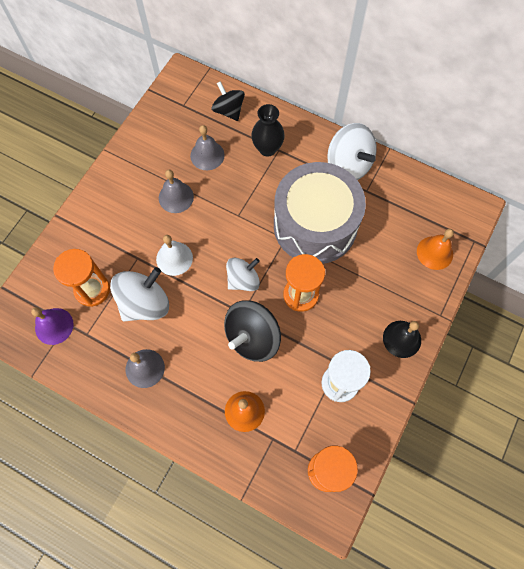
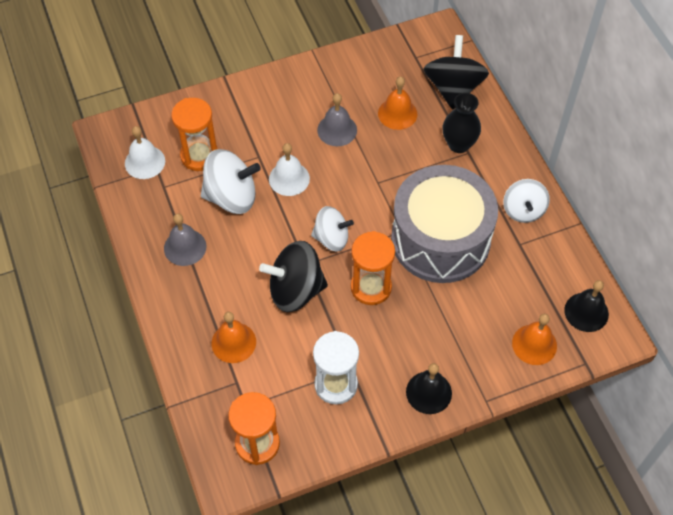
camera: 40 degrees right, 10 degrees down
(54, 326) = (145, 162): purple bell -> white bell
(207, 155) = (397, 113): grey bell -> orange bell
(229, 110) = (453, 88): black spinning top -> black spinning top, size x1.51
(348, 165) = (523, 210): white spinning top -> white spinning top, size x0.66
(445, 206) = (586, 312): none -> black bell

